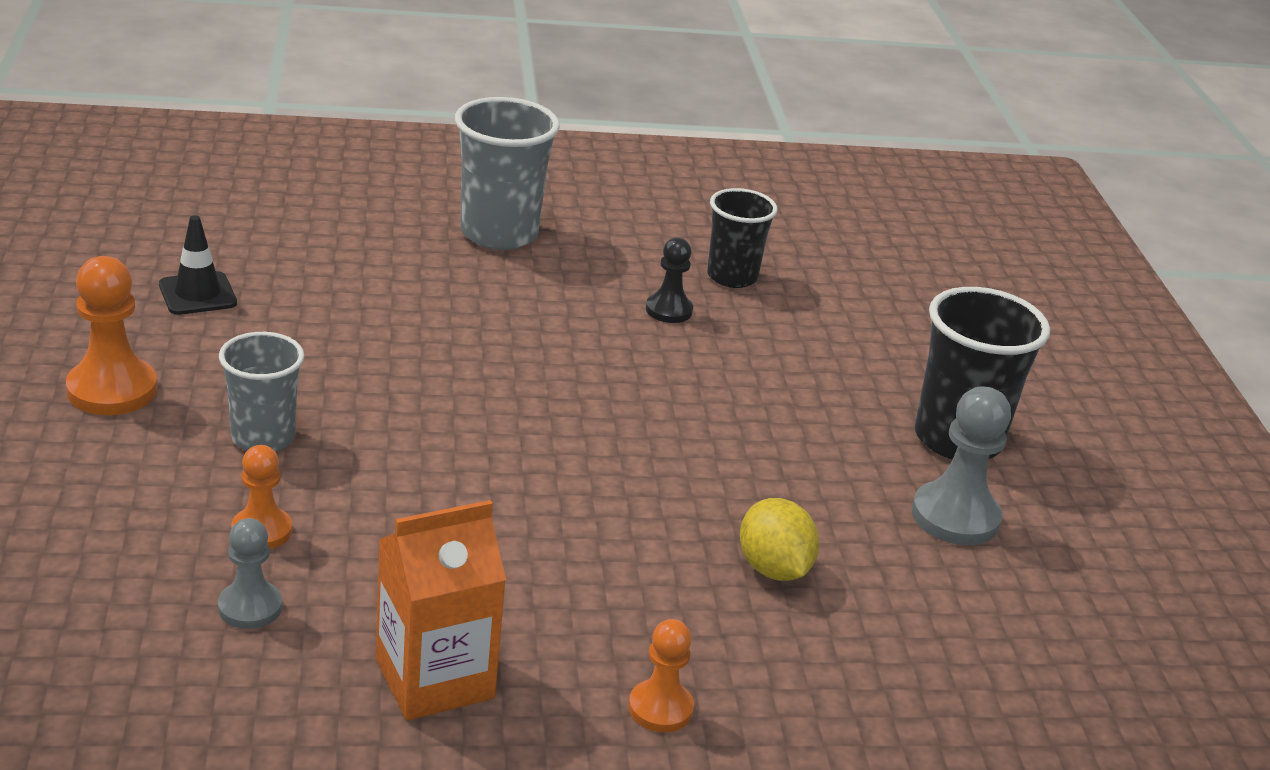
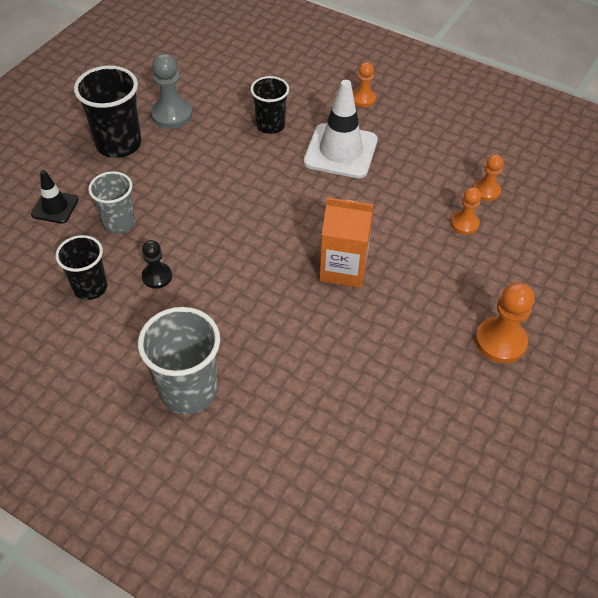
camera: 140 degrees left, 20 degrees up
(197, 294) = (419, 408): black traffic cone -> black traffic cone (55, 207)
(250, 607) = (486, 191): grey pawn -> orange pawn
(263, 438) = (437, 276): grey cup -> grey cup (119, 223)
(434, 678) = (433, 138): orange carton -> orange carton (343, 268)
(596, 572) = (340, 151): none -> white traffic cone
(773, 569) = (270, 125): yellow lemon -> black cup

